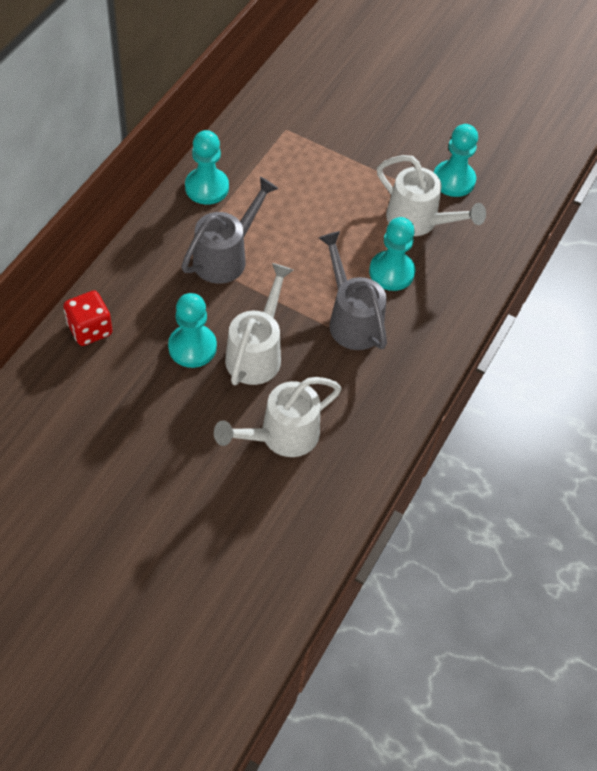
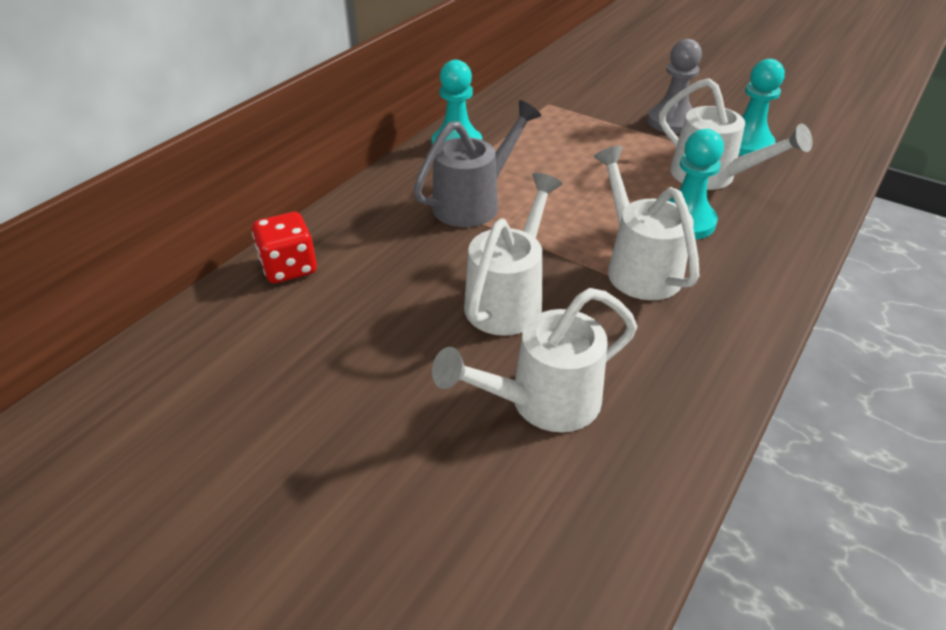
camera: 10 degrees right, 15 degrees down
(192, 347) = (421, 290): turquoise pawn -> none
(352, 320) = (638, 267): grey watering can -> white watering can
(393, 152) = (671, 122): none -> grey pawn

